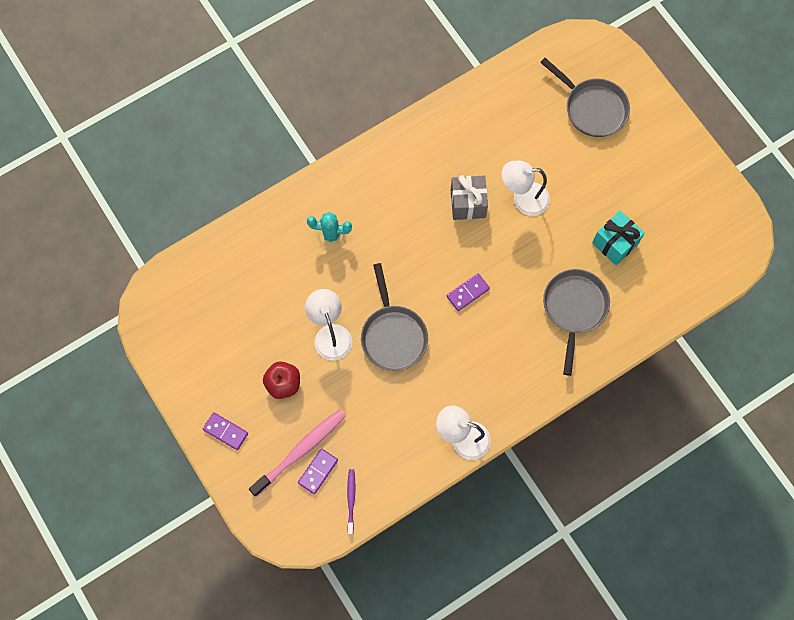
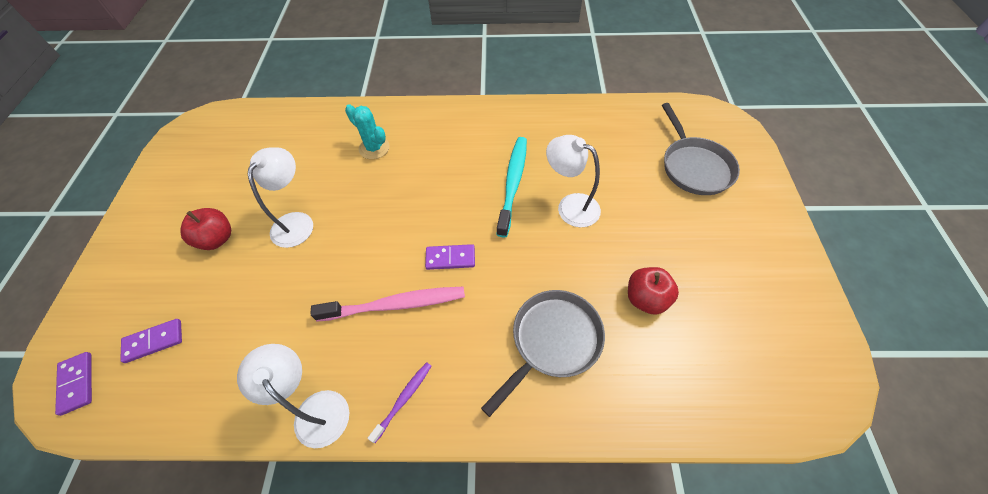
camera: 35 degrees right, 15 degrees down
(225, 431) = (130, 249): purple domino -> purple domino (77, 383)
(300, 451) = (162, 310): pink toothbrush -> pink toothbrush (395, 305)
(351, 500) = (147, 396): purple toothbrush -> purple toothbrush (403, 399)
(393, 335) = (347, 255): grey pan -> none
(468, 203) = (513, 183): grey gift -> turquoise toothbrush
(615, 243) = (646, 299): turquoise gift -> red apple

